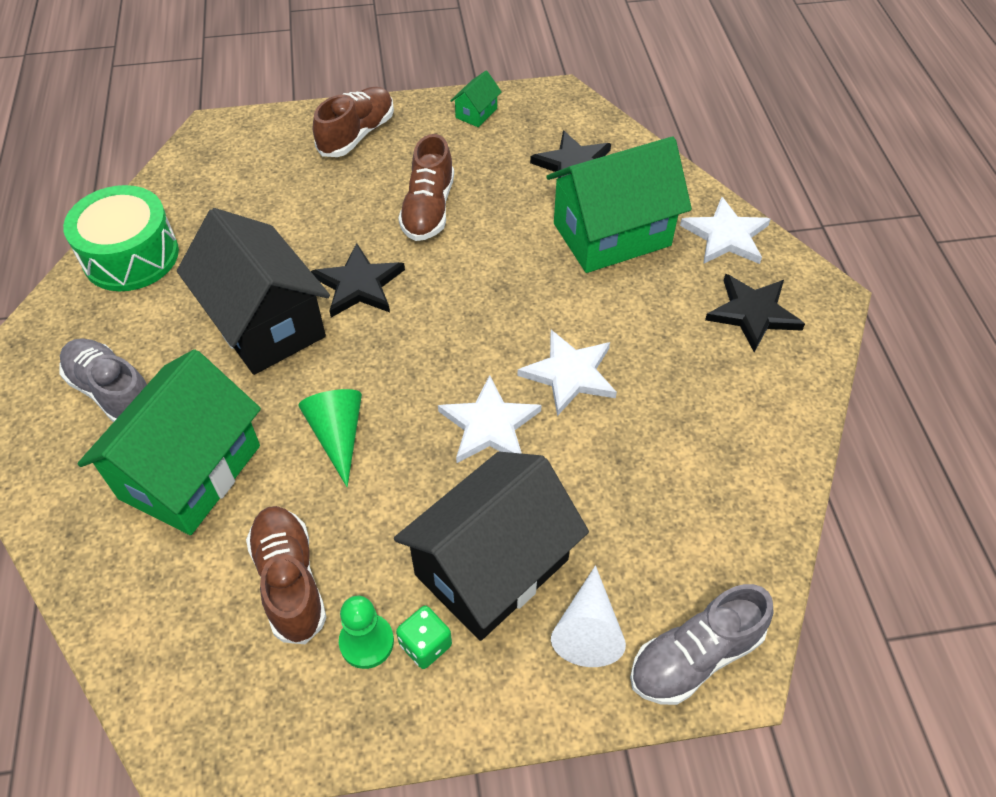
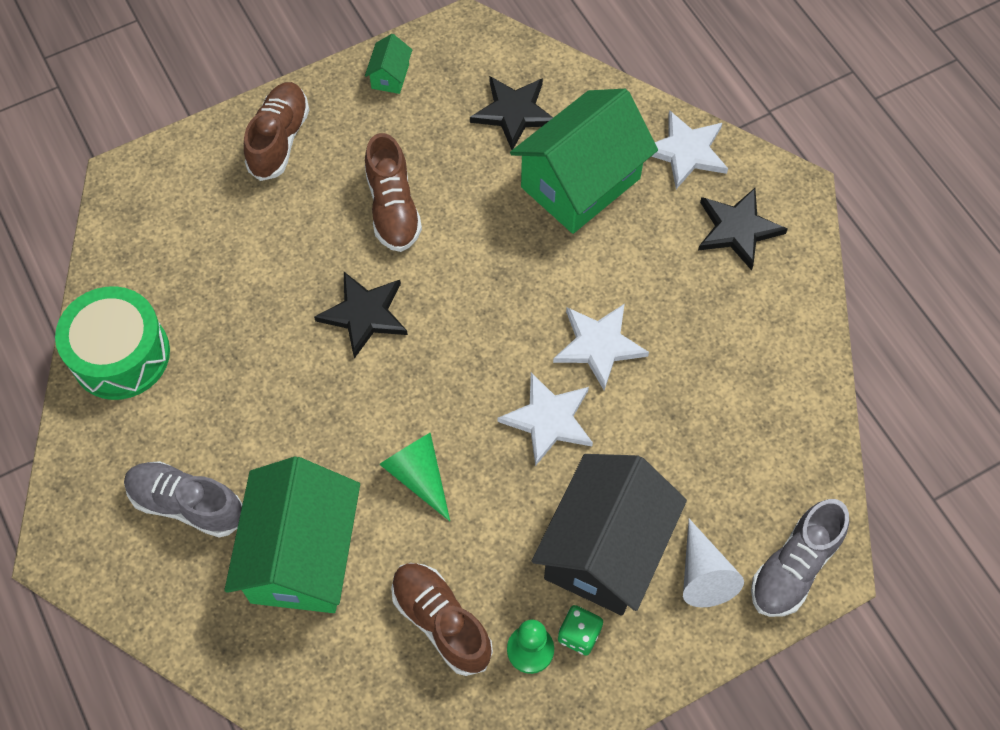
camera: 20 degrees left, 10 degrees up
(265, 323) = (294, 385): black house -> none

